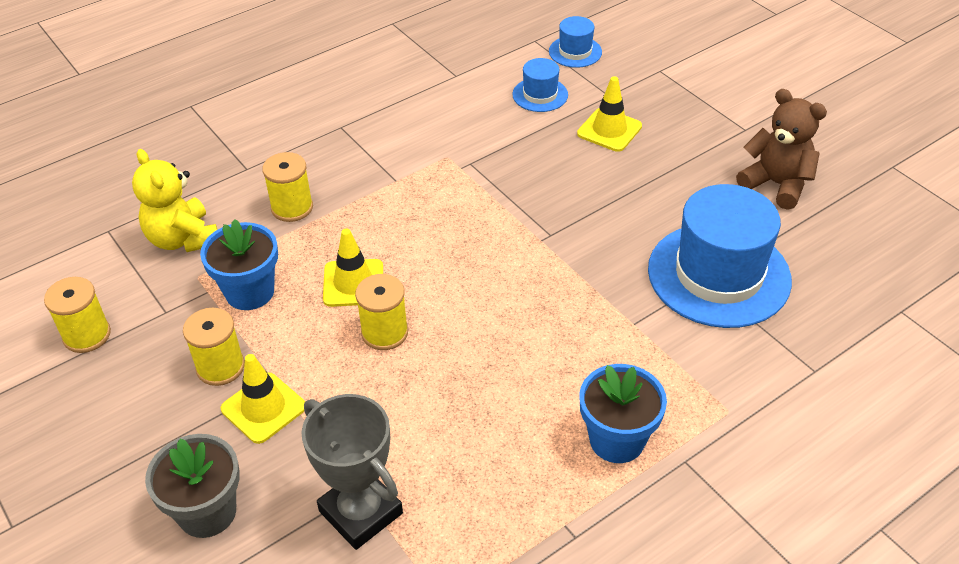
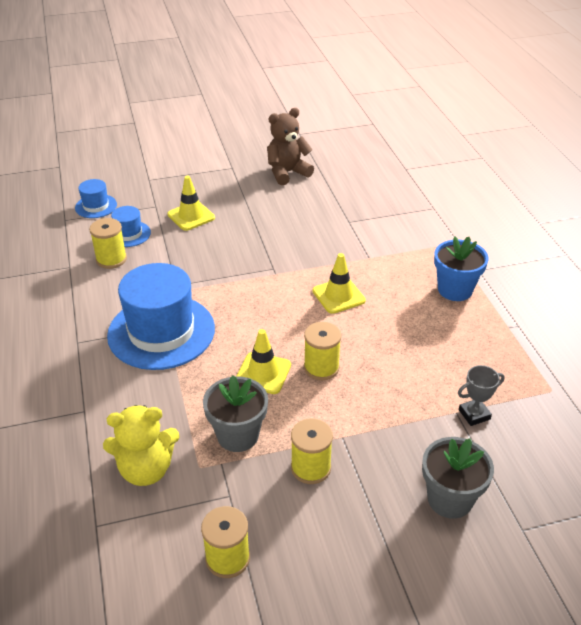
camera: 70 degrees left, 5 degrees down
(250, 292) = (238, 435): blue flower pot -> grey flower pot
(263, 408) = (364, 449): yellow traffic cone -> yellow traffic cone (338, 296)
(292, 208) = (155, 391): yellow spool -> yellow spool (111, 259)
(361, 512) = (474, 414): grey trophy -> grey trophy, size x0.55
(719, 275) = (347, 215): blue hat -> blue hat (161, 332)

